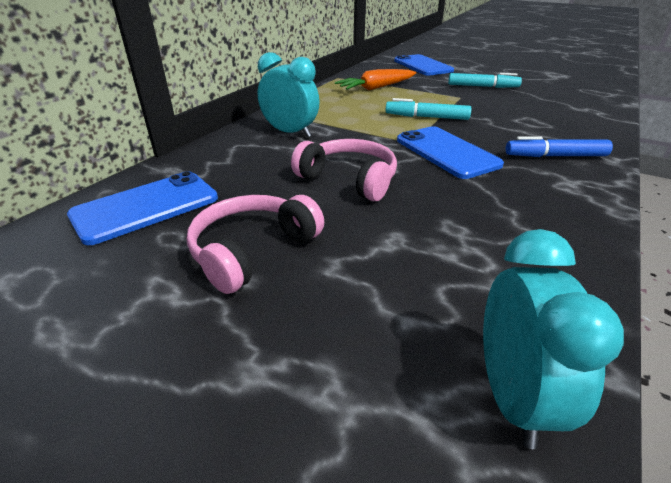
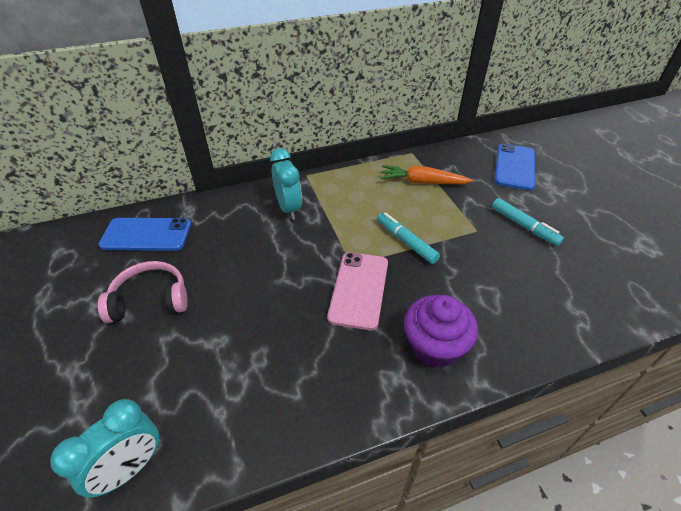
camera: 40 degrees right, 10 degrees up
(349, 179) = (262, 276): pink headphones -> none
(446, 152) = (359, 289): blue phone -> pink phone
(555, 156) = (434, 346): blue marker -> purple cupcake

